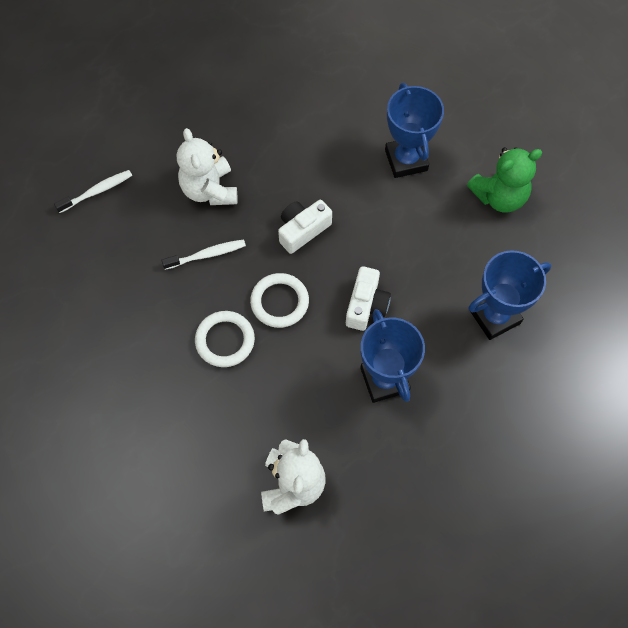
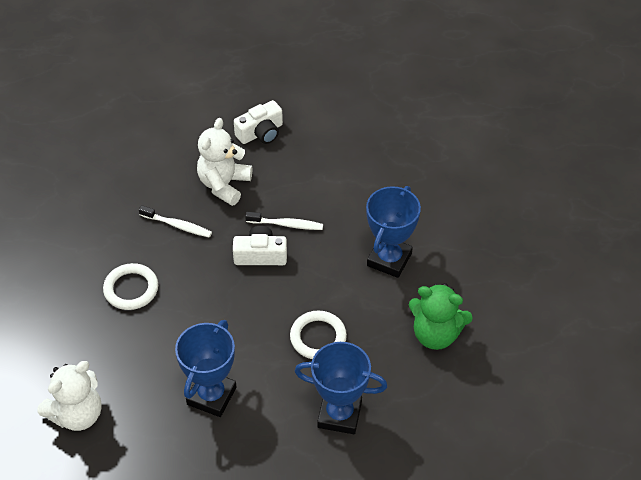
camera: 40 degrees right, 15 degrees down
(97, 191) = (149, 136): white toothbrush -> white toothbrush (287, 224)
(279, 302) = (194, 291): white ring -> white ring (318, 337)
(366, 305) = (252, 337): white camera -> white camera (261, 133)

